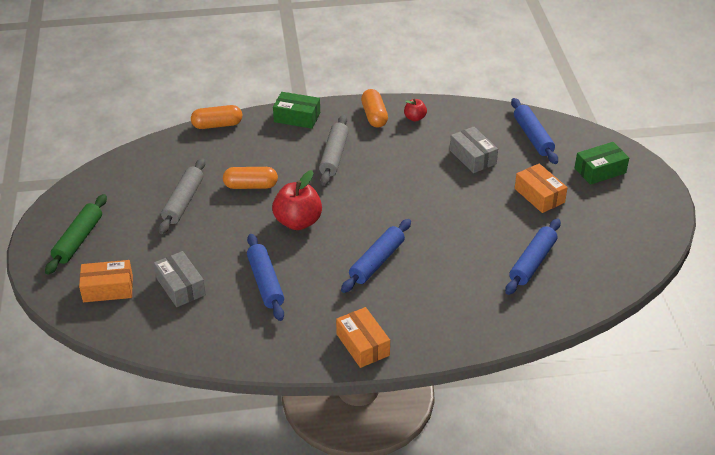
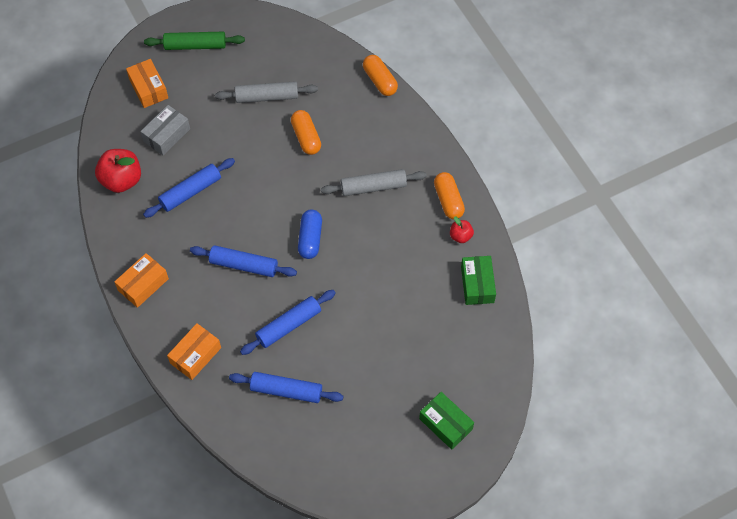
camera: 70 degrees right, 20 degrees up
(297, 117) = (418, 138): green box -> green box (477, 284)
(298, 222) = (272, 189): red apple -> red apple (121, 180)
(370, 209) = (310, 239): none -> blue capsule
(374, 116) = (448, 201): orange capsule -> orange capsule turned 75 degrees counterclockwise
(472, 157) = (419, 303): grey box -> none
(533, 137) = (475, 350): blue rolling pin -> blue rolling pin (288, 325)
(539, 195) = (384, 376): orange box -> orange box (195, 355)

